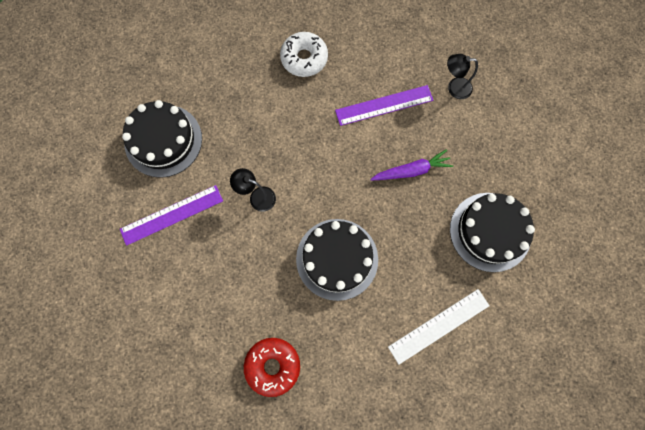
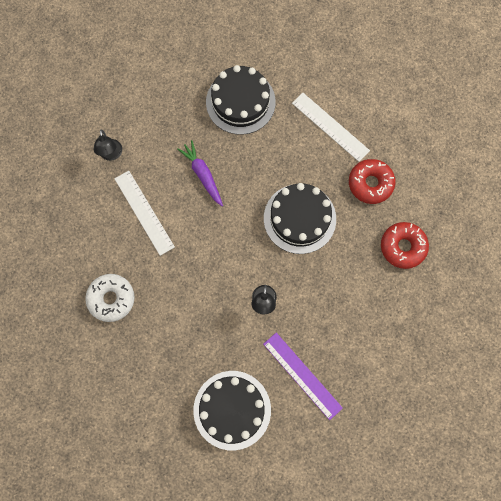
camera: 105 degrees left, 0 degrees up
(357, 352) = (370, 184): none -> red donut
(384, 105) = (144, 212): purple ruler -> white ruler

